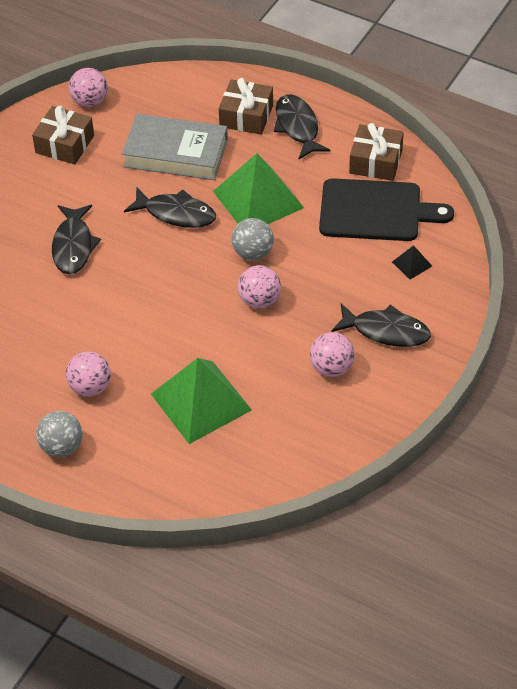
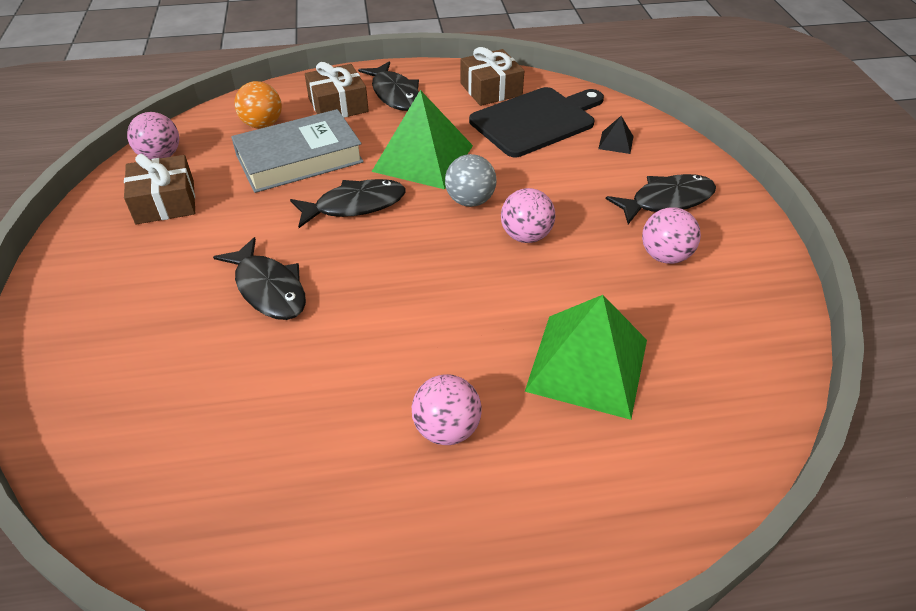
camera: 40 degrees left, 5 degrees down
(61, 447) = (490, 531): grey ball -> none
(178, 107) = (262, 124): none -> orange ball
(297, 127) = (394, 94): black fish -> black fish turned 150 degrees counterclockwise

